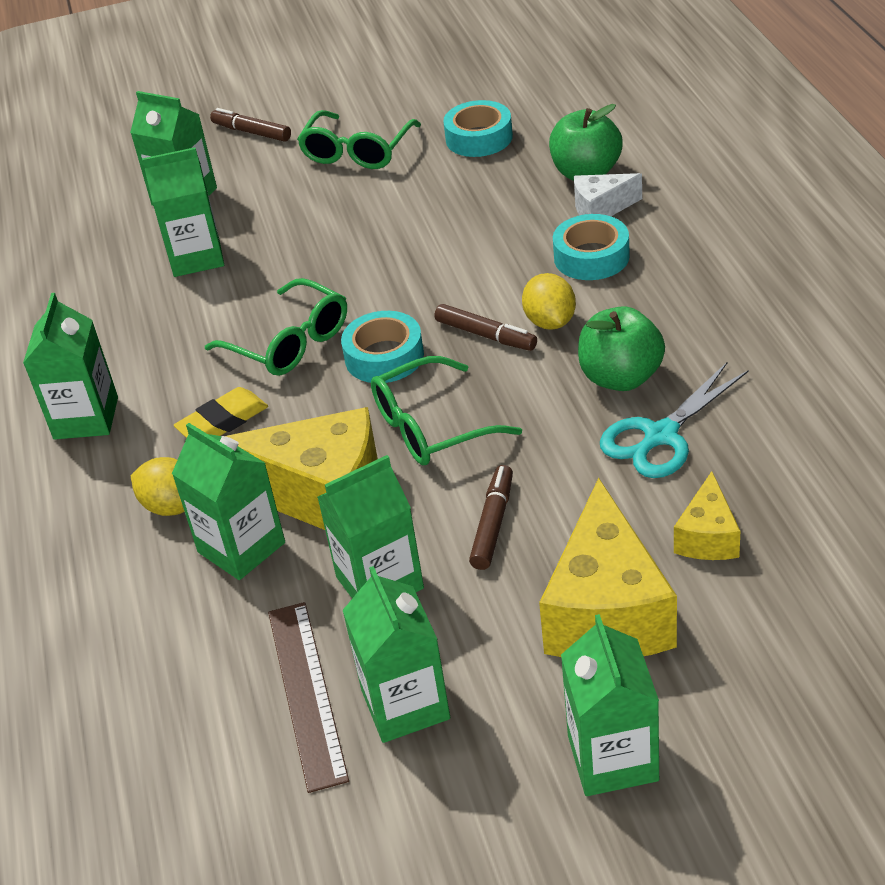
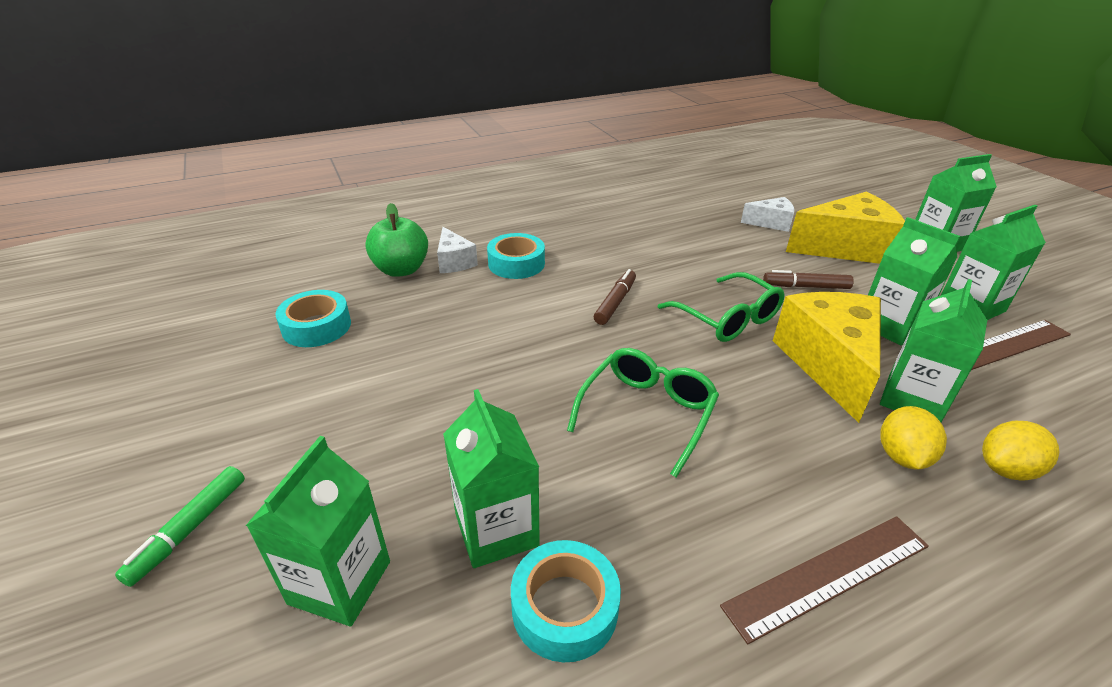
camera: 105 degrees left, 5 degrees down
(86, 418) = (827, 575): green carton -> brown ruler
(223, 422) = (776, 442): yellow eraser -> none
(251, 132) = (189, 529): brown marker -> green marker
(357, 151) = (299, 410): green glasses -> none
(384, 357) = (653, 350): turquoise tape -> turquoise tape (565, 607)
(550, 322) = (595, 276): yellow lemon -> yellow lemon (1006, 469)
(621, 377) = (649, 249): green apple -> none
(660, 436) = (698, 236): turquoise scissors -> none
(707, 537) = (771, 223): yellow cheese -> white cheese

